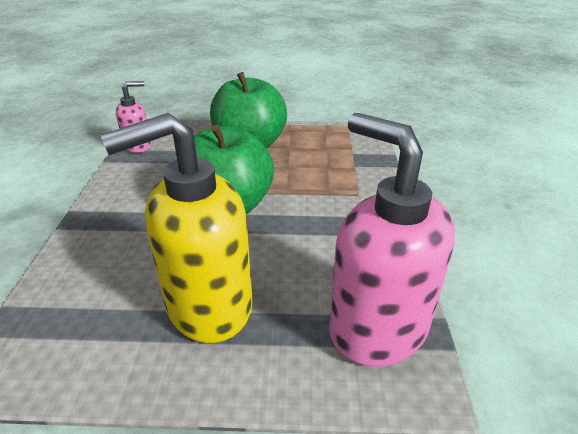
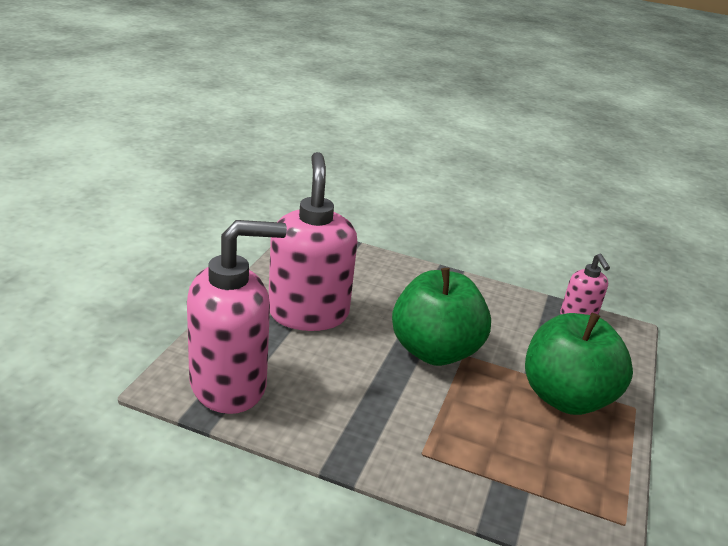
camera: 105 degrees right, 5 degrees down
(208, 306) = (308, 313): yellow soap dispenser -> pink soap dispenser

